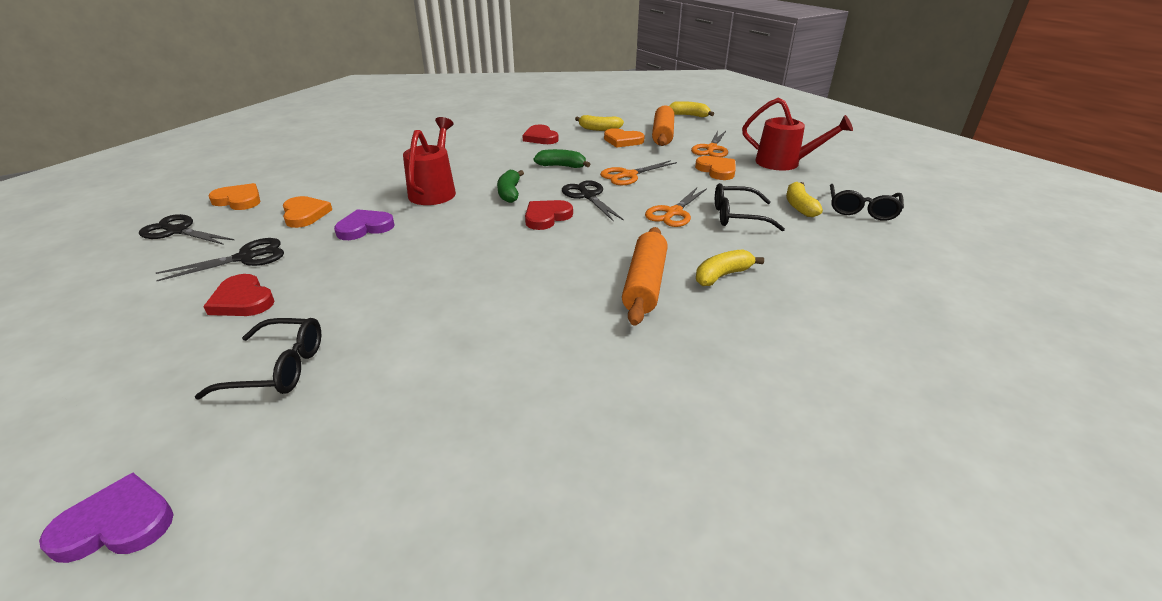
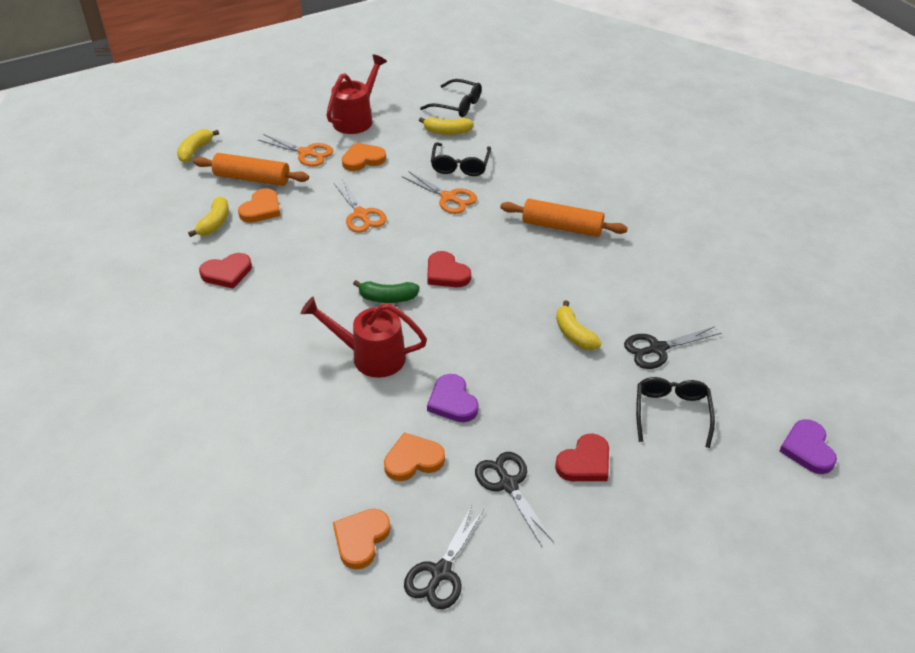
camera: 85 degrees left, 10 degrees up
(561, 166) = (324, 259): green banana -> none
(588, 196) = (405, 245): black scissors -> black scissors (657, 349)
(722, 275) = (551, 190): yellow banana -> yellow banana (574, 334)

